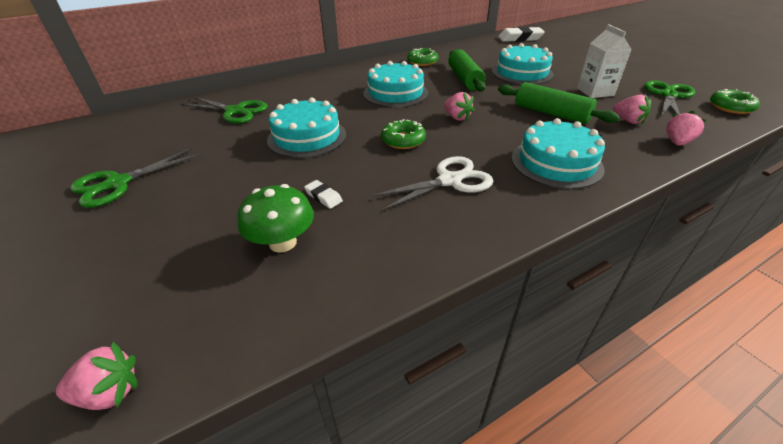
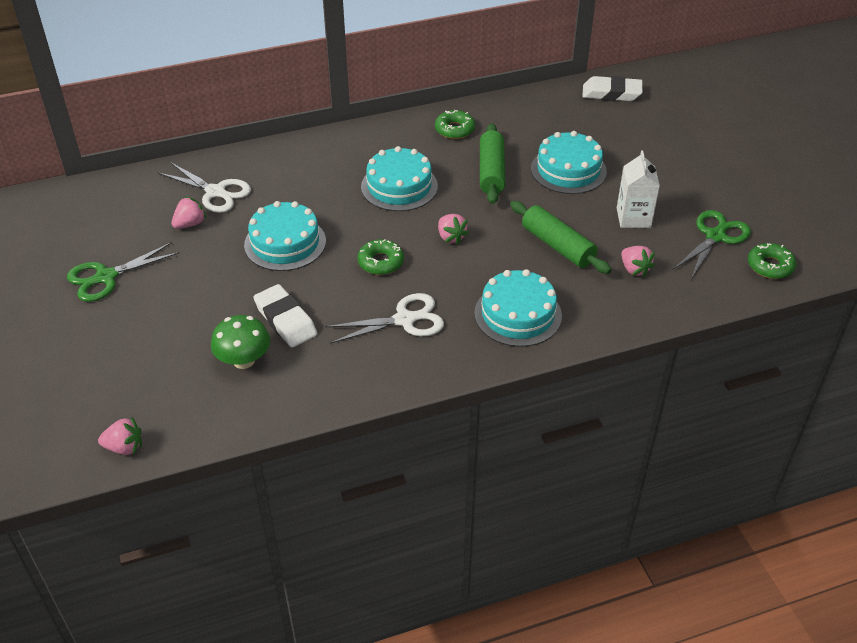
camera: 10 degrees right, 5 degrees up
(235, 111) = (215, 192): green scissors -> white scissors
(323, 197) = (285, 320): white eraser -> white eraser, size x2.03
(677, 142) = (660, 307): pink strawberry -> pink strawberry (190, 224)

